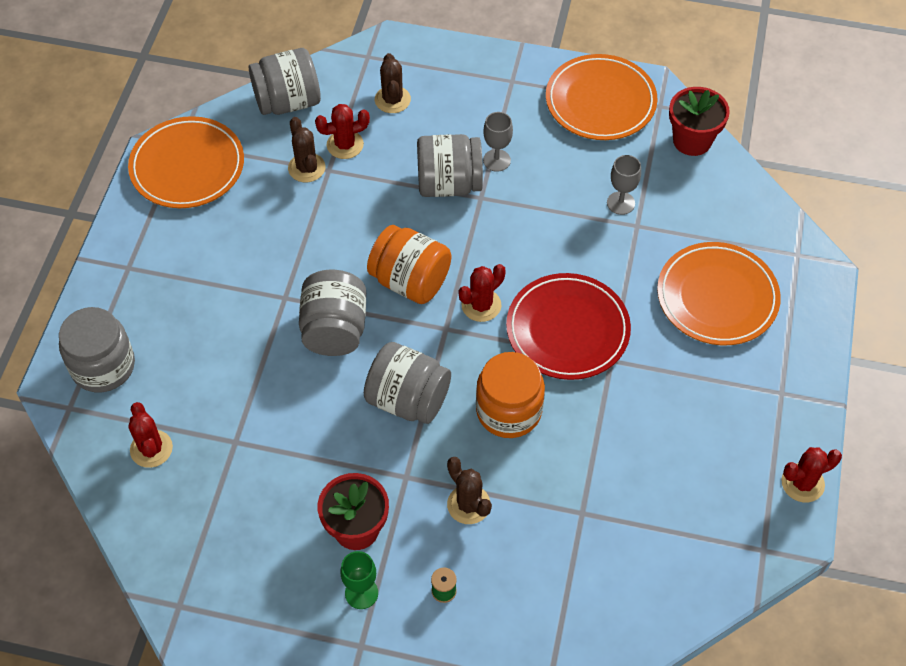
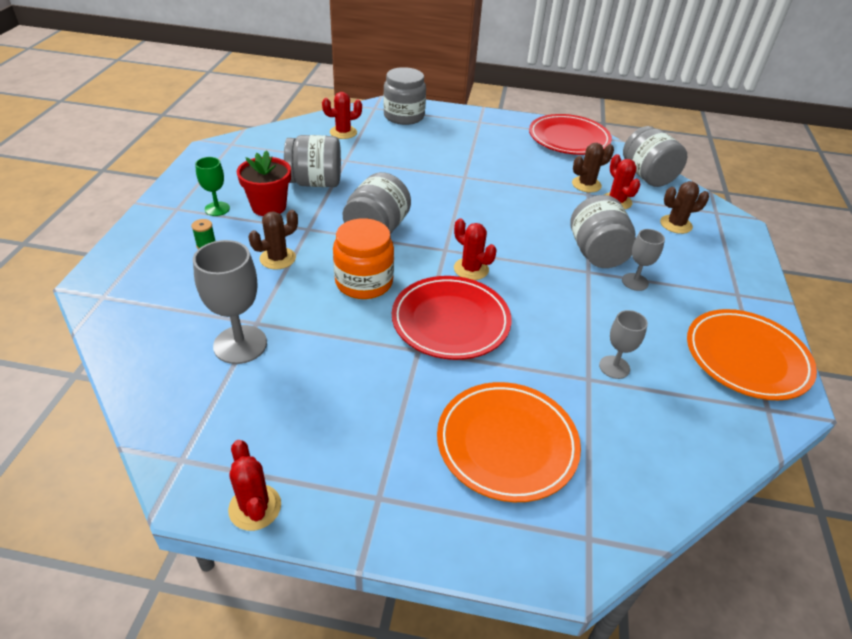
camera: 85 degrees right, 15 degrees down
(187, 166) = (568, 139): orange plate -> red plate
(334, 329) = (439, 197): grey jar -> grey jar (315, 182)
(410, 281) = (489, 232): orange jar -> none
(616, 524) = (240, 344): none -> grey goblet
(692, 140) = (730, 436): red flower pot -> none

